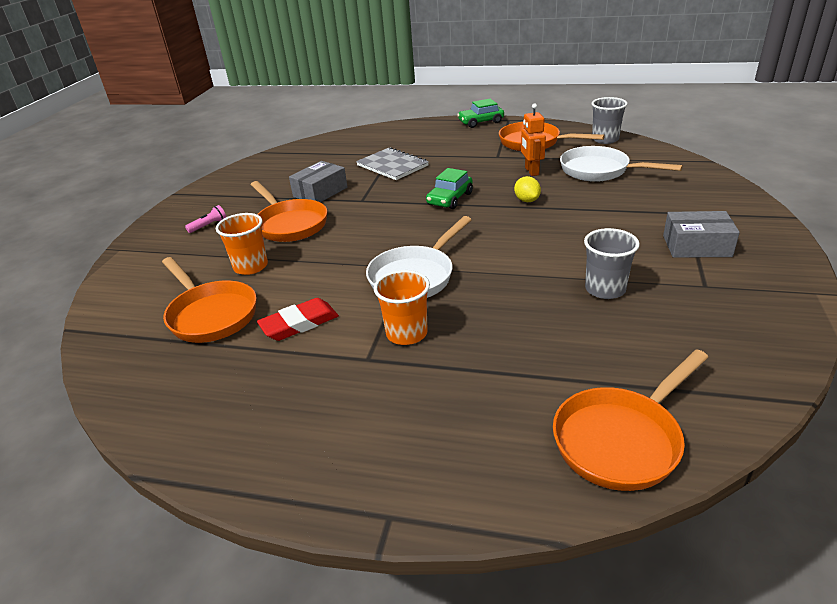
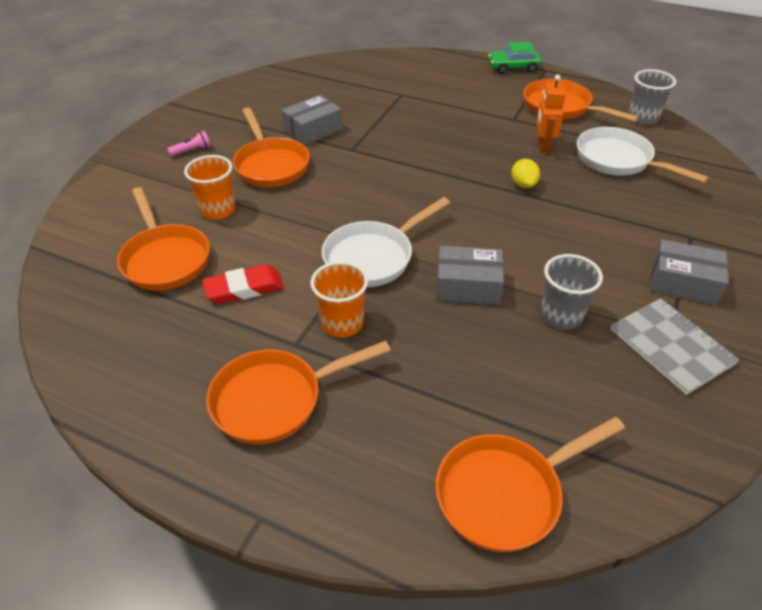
camera: 10 degrees right, 10 degrees up
(365, 409) = (276, 399): none -> orange pan
(392, 165) = (398, 109): grey notebook -> grey notebook (671, 346)
(450, 199) = (443, 166): green car -> none
(511, 282) = (468, 286): none -> grey box

